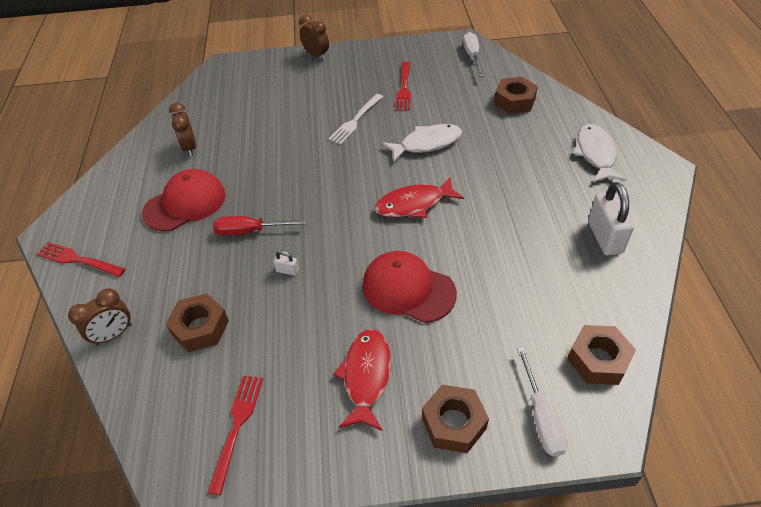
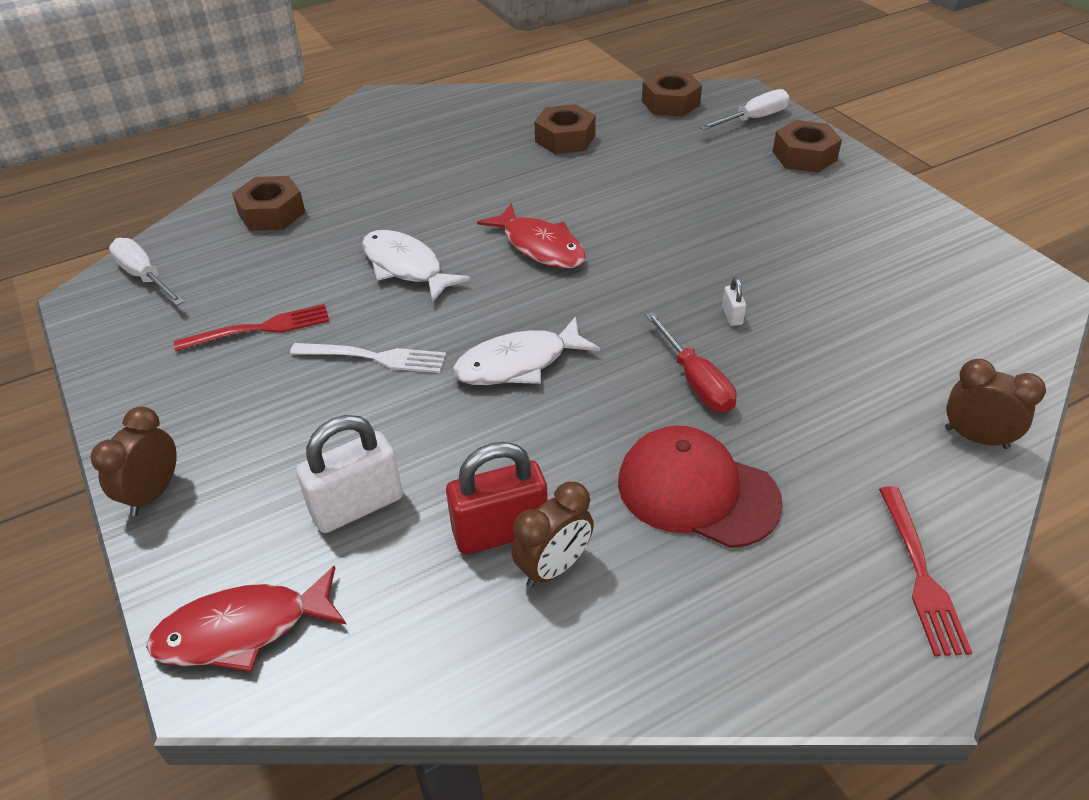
camera: 115 degrees left, 5 degrees down
(200, 328) = (881, 356): brown nut -> brown nut (565, 139)
(219, 138) = (500, 531): none -> red padlock
(237, 427) = (951, 274): red fork -> none
(366, 376) = (810, 213): red fish -> red fish (242, 630)
(408, 289) = (679, 216): red cap -> none
(472, 57) = (144, 277): white screwdriver -> white screwdriver turned 75 degrees clockwise
(595, 154) = (371, 139): white fish -> white fish (518, 363)
(604, 237) = (512, 118): white padlock -> white padlock (357, 506)

